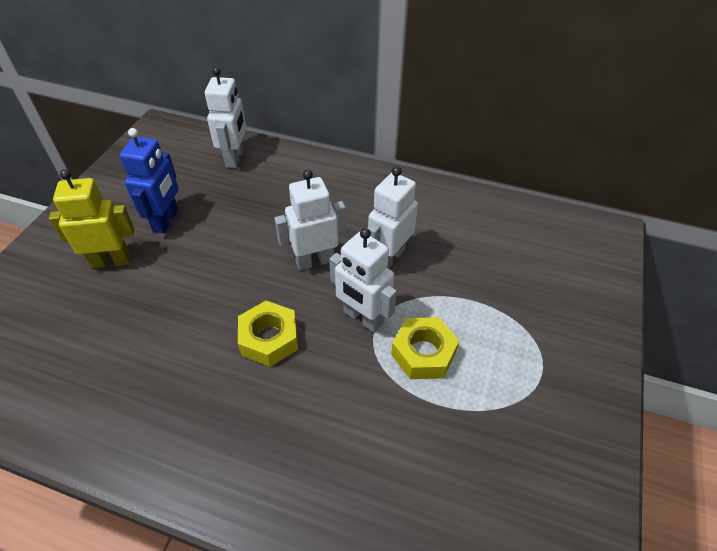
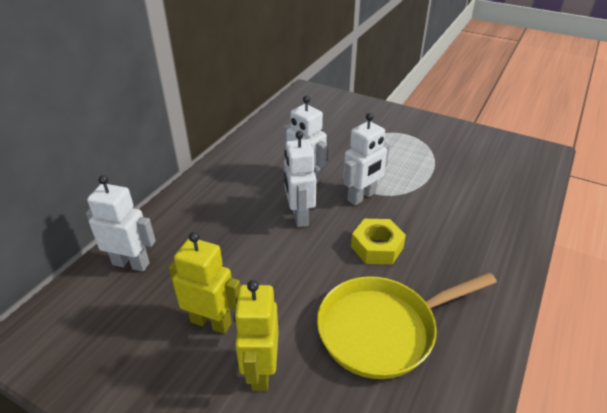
camera: 80 degrees left, 10 degrees down
(146, 349) = (382, 329): none -> yellow pan
(166, 220) = (211, 322): blue robot -> yellow robot
(423, 353) = (394, 174): yellow nut -> none

